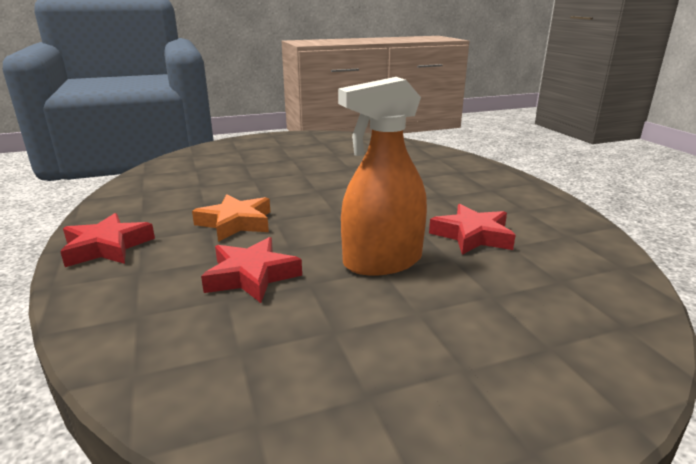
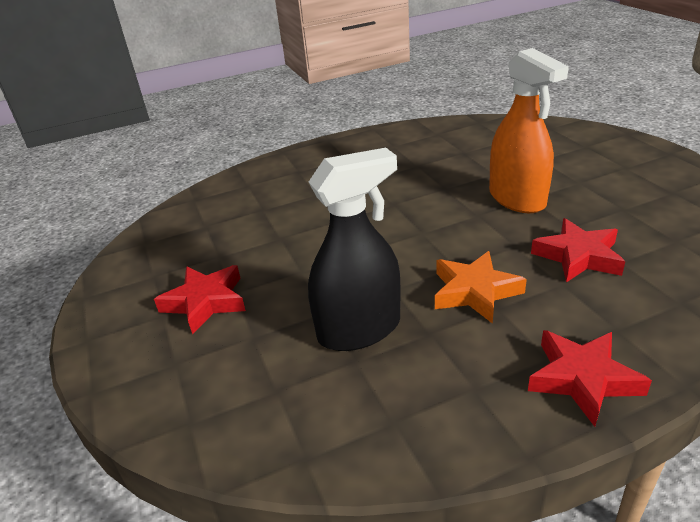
camera: 90 degrees left, 10 degrees up
(226, 186) = (359, 329): none -> black spray bottle
(472, 235) = (452, 165): red star -> red star (205, 302)

